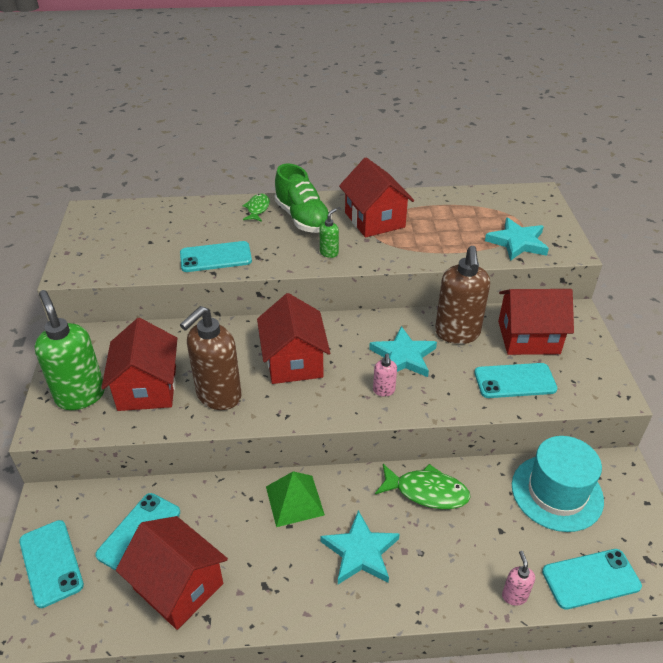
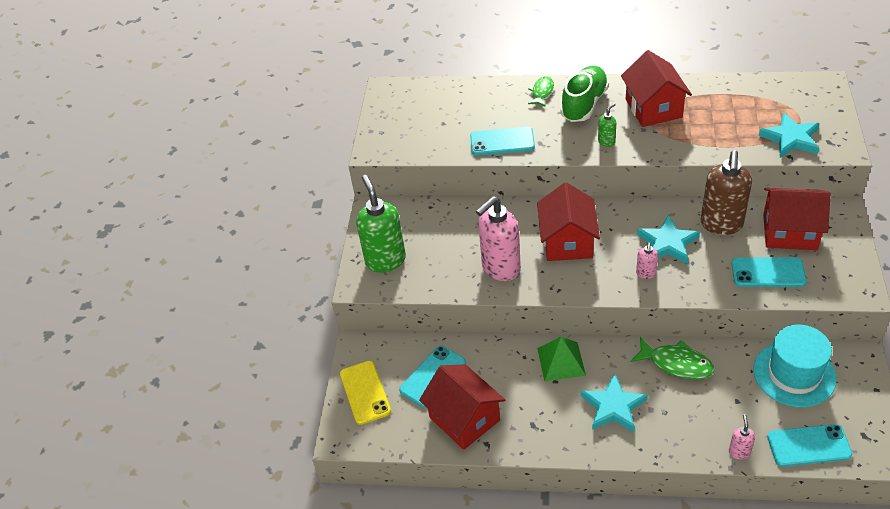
camera: 15 degrees right, 5 degrees up
(51, 563) = (365, 392): turquoise phone -> yellow phone
(147, 388) = (440, 257): red house -> none
(218, 396) = (500, 268): brown soap dispenser -> pink soap dispenser
(302, 218) = (584, 104): green shoe -> green shoe turned 135 degrees counterclockwise

